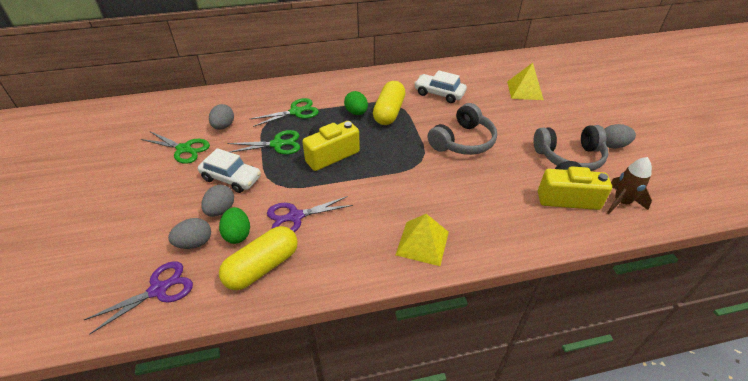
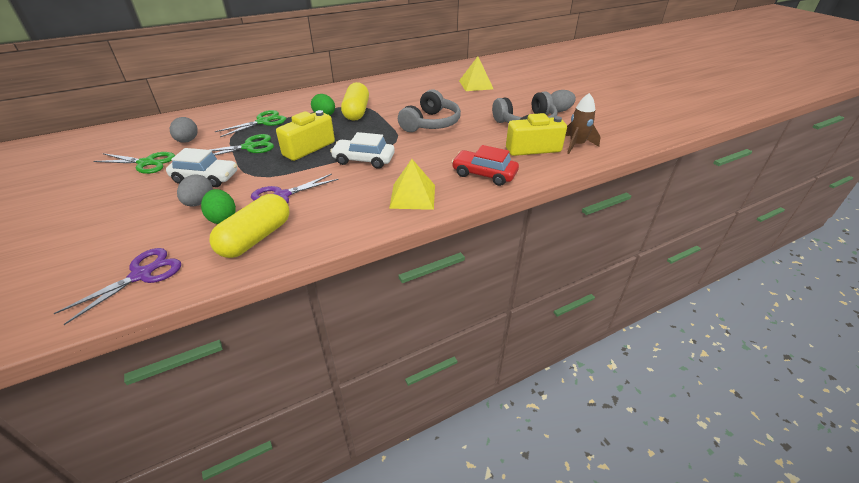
camera: 15 degrees left, 5 degrees down
(194, 243) = (176, 232): grey egg -> none
(439, 93) = (400, 94): white car -> white car (364, 160)
(504, 227) = (484, 174): none -> red car

